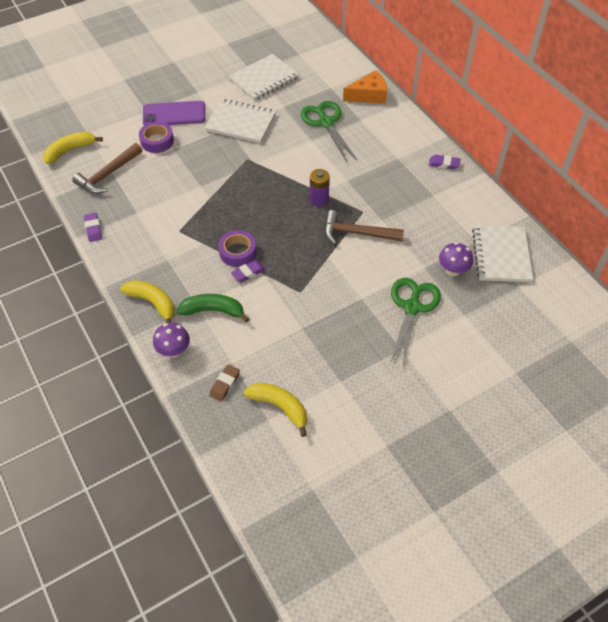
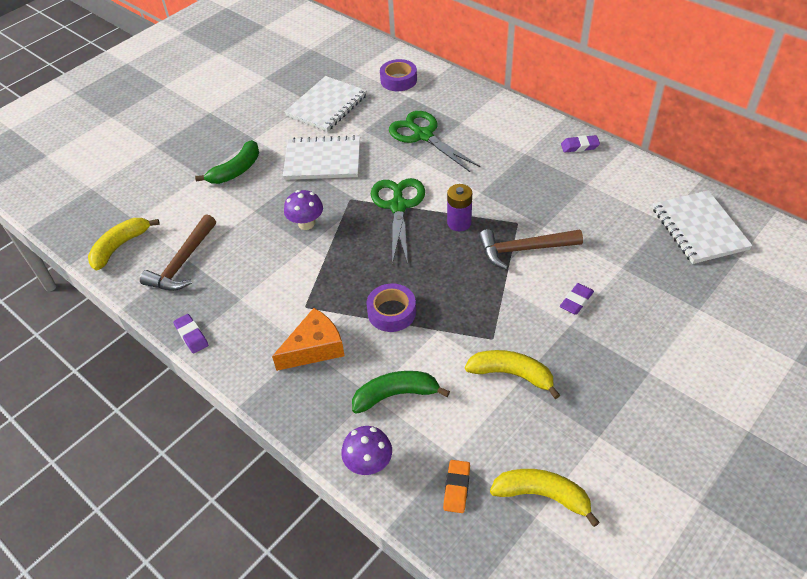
camera: 15 degrees left, 5 degrees down
(153, 303) = (312, 408): yellow banana -> yellow banana (511, 374)
(157, 141) = (229, 207): purple tape -> purple tape (398, 80)
(174, 114) = (236, 170): purple phone -> green banana
(225, 384) = (456, 488): brown eraser -> orange eraser
(248, 273) = (417, 334): purple eraser -> purple eraser (576, 301)
(369, 95) = (456, 94): orange cheese -> orange cheese (314, 348)
(412, 307) = (634, 318): green scissors -> green scissors (398, 206)
(453, 270) = (656, 261): purple mushroom -> purple mushroom (306, 224)

